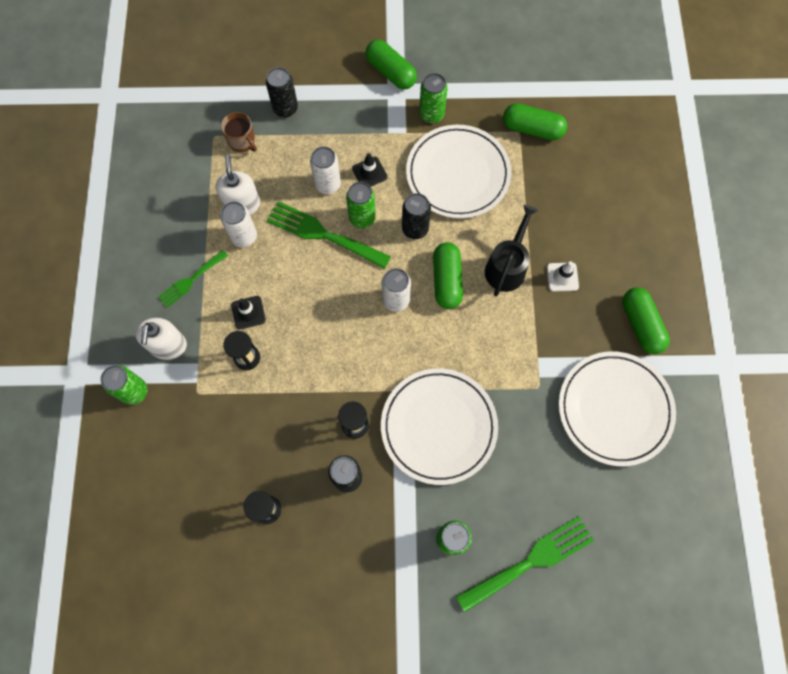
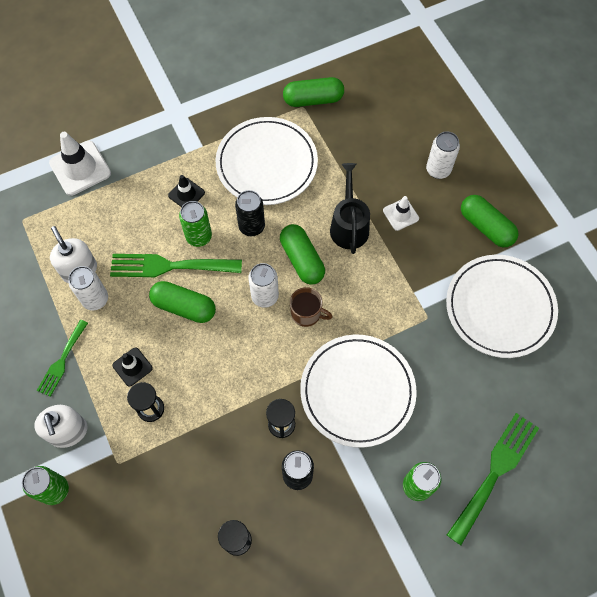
camera: 25 degrees left, 5 degrees down
(242, 141) = (52, 213): brown mug -> brown mug (306, 313)
(285, 109) = (80, 168): black can -> white traffic cone
(328, 184) = (152, 220): white can -> white can (438, 170)
(391, 72) = (163, 99): green capsule -> green capsule (184, 307)
(431, 114) = (218, 121): green can -> none

